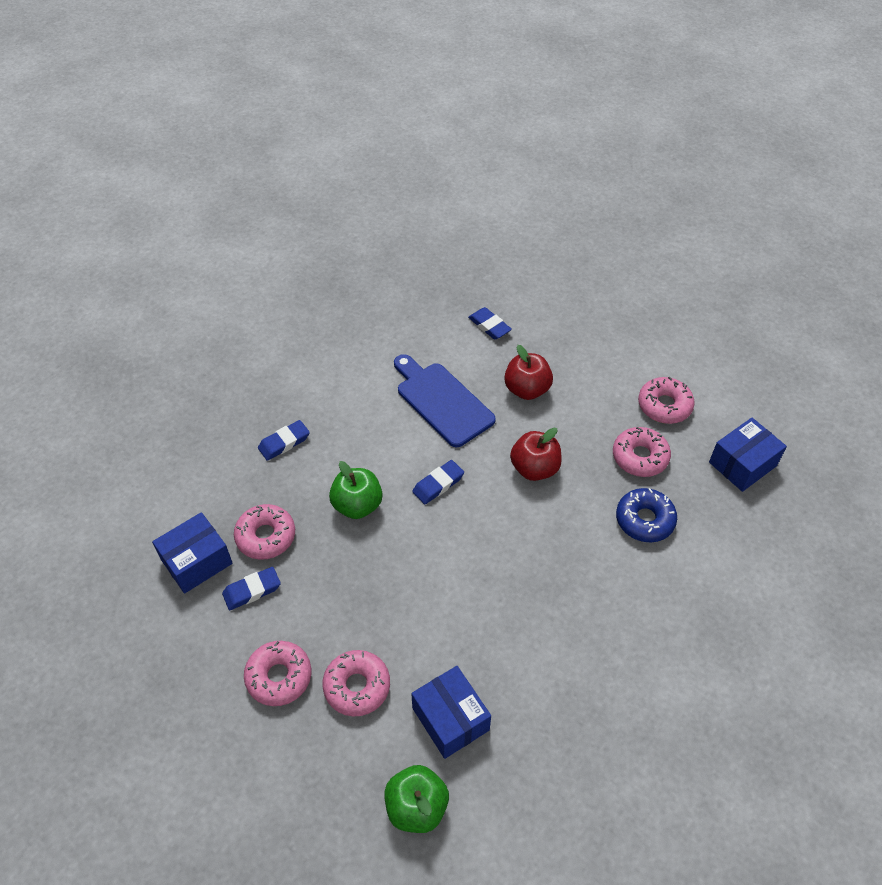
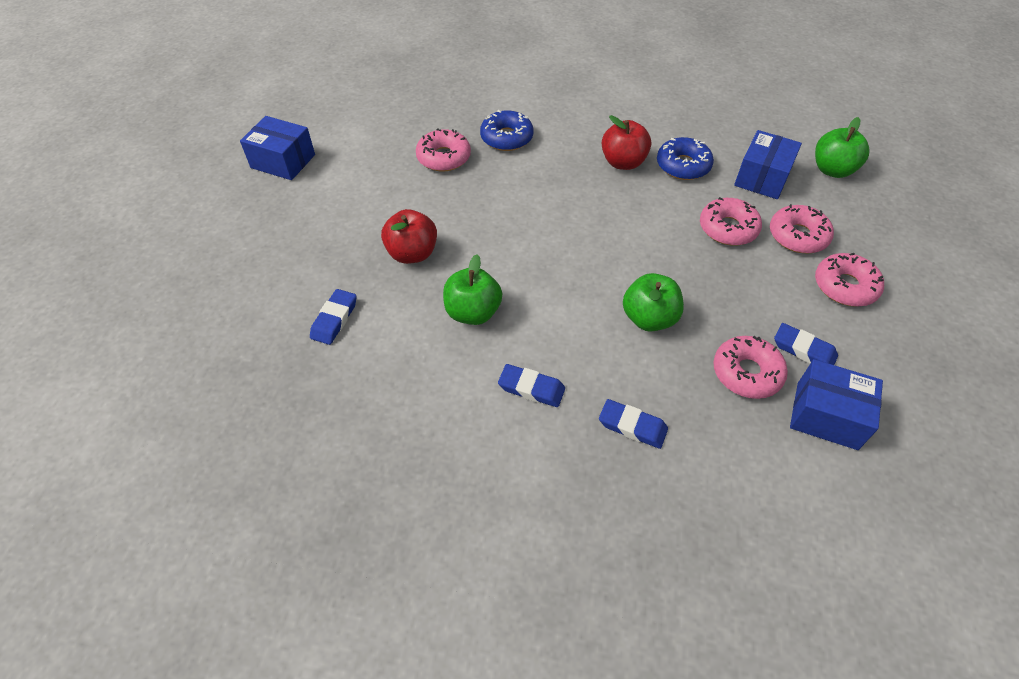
camera: 120 degrees left, 0 degrees up
(438, 484) = (575, 270): blue eraser -> blue eraser (531, 388)
(442, 401) = (473, 312): blue cutting board -> green apple
(513, 653) = (683, 166): none -> blue donut
(534, 468) = (505, 214): red apple -> red apple (623, 162)
(664, 406) = (373, 160): pink donut -> pink donut (728, 228)
(742, 464) = (410, 105): blue box -> blue box (283, 161)

